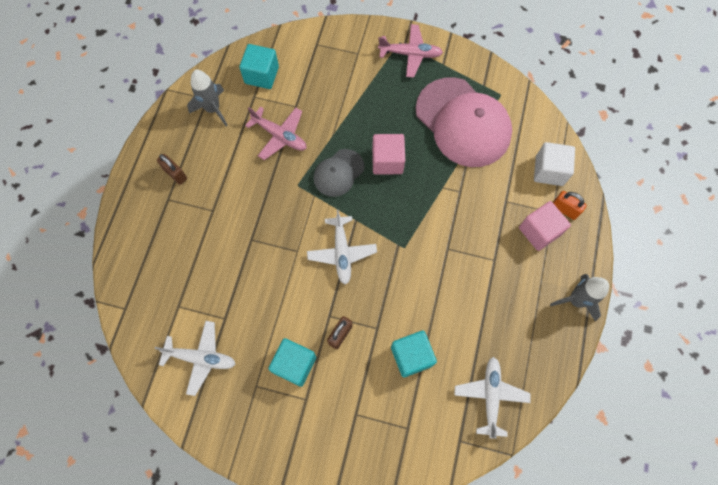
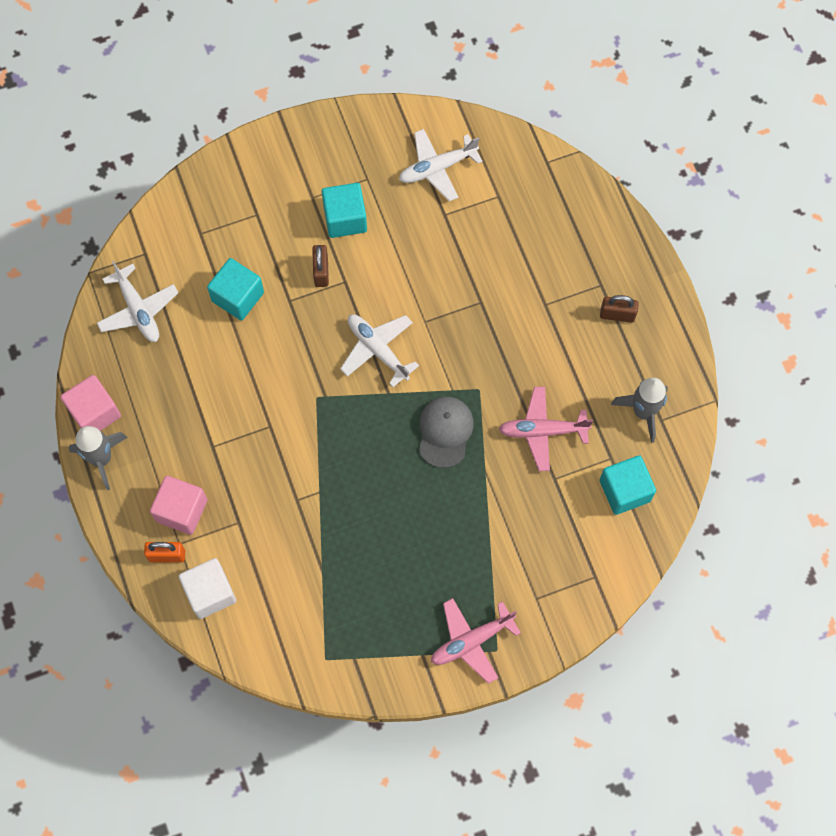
camera: 145 degrees right, 0 degrees up
(387, 161) = (401, 481): pink cube -> pink cube (94, 412)
(463, 122) = (347, 589): pink cap -> none

